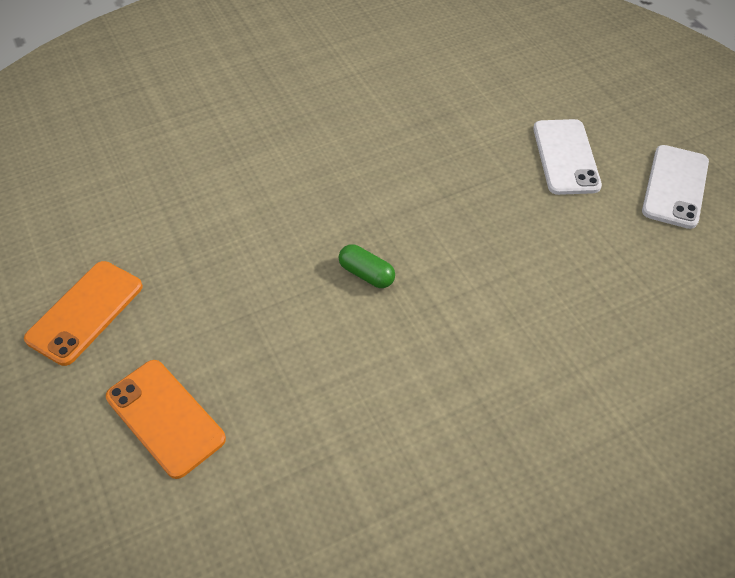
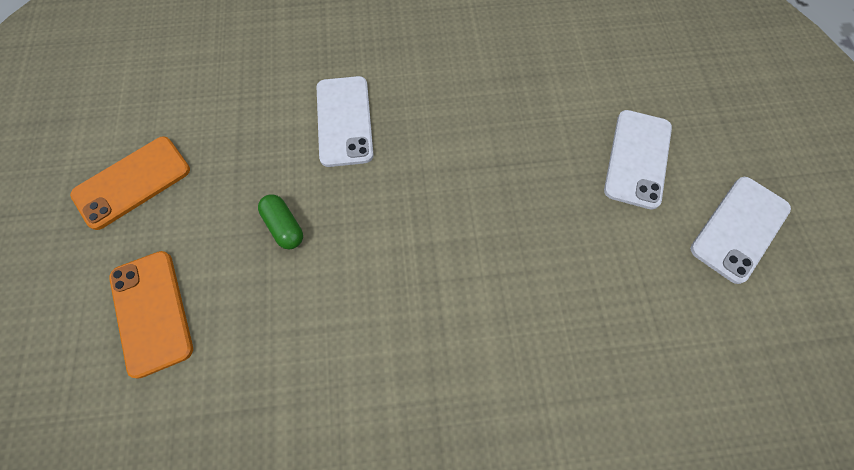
camera: 20 degrees right, 15 degrees up
(280, 199) = (344, 121): none -> white phone
(366, 274) = (387, 226): green capsule -> green capsule (284, 226)

